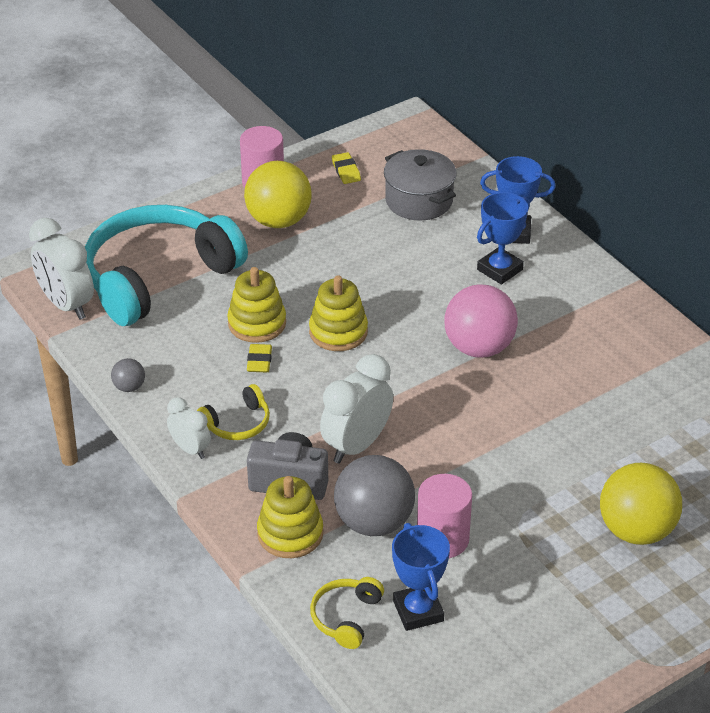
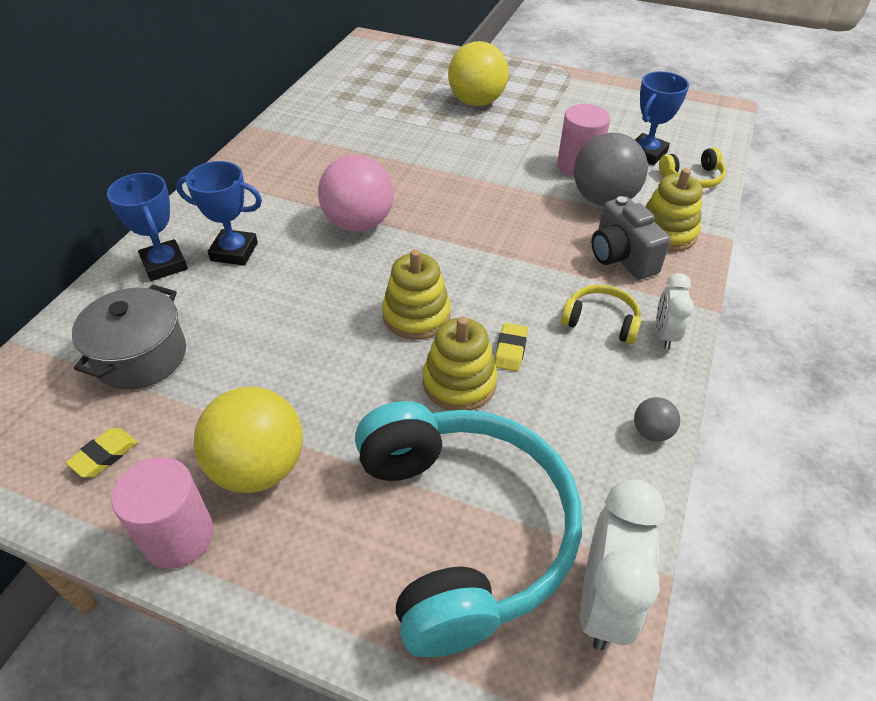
camera: 125 degrees left, 5 degrees up
(158, 277) = (464, 530): turquoise headphones -> turquoise headphones turned 120 degrees counterclockwise
(259, 361) = (510, 350): yellow eraser -> yellow eraser turned 45 degrees counterclockwise
(356, 445) = (542, 240): white clock -> none

